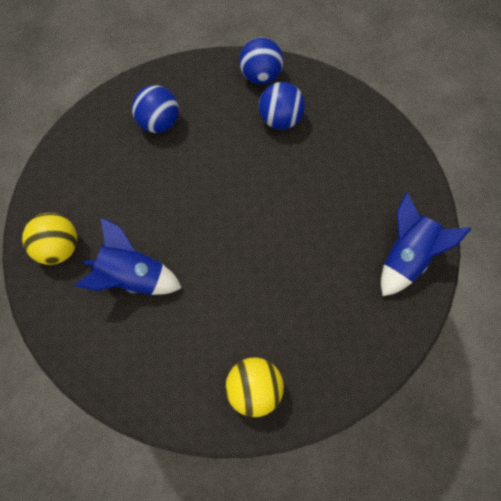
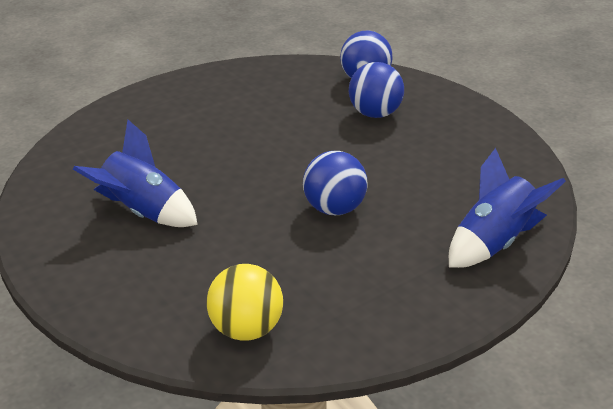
camera: 15 degrees right, 30 degrees down
(58, 249) = (71, 179): yellow ball -> none
(158, 123) = (232, 101): blue ball -> blue ball (335, 209)

